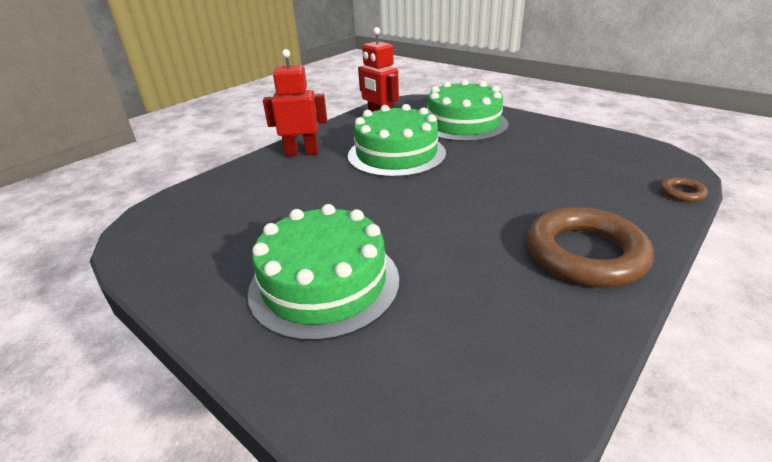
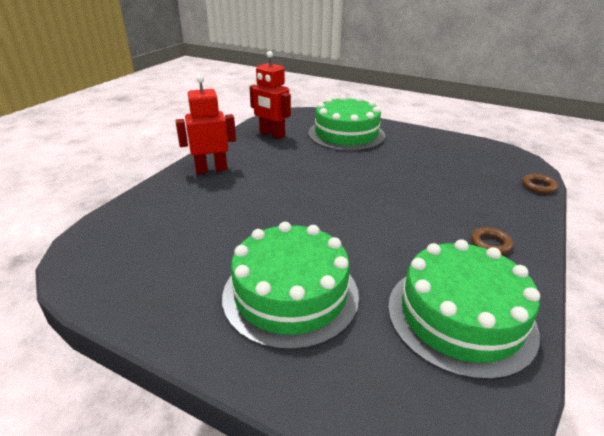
camera: 15 degrees left, 0 degrees up
(396, 154) = (300, 166): green cake -> green cake (460, 317)
(585, 254) = (490, 244): brown ring -> brown ring, size x0.42

